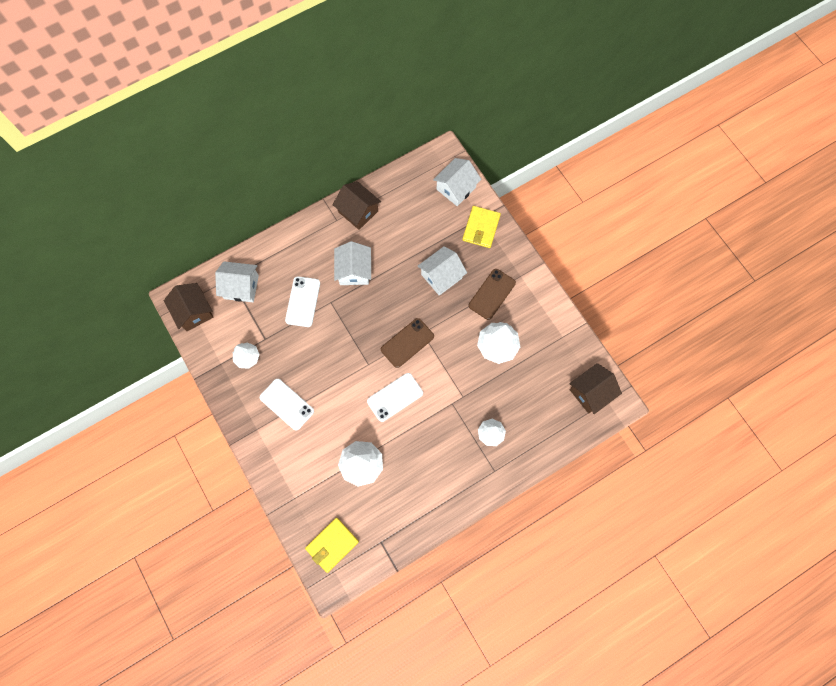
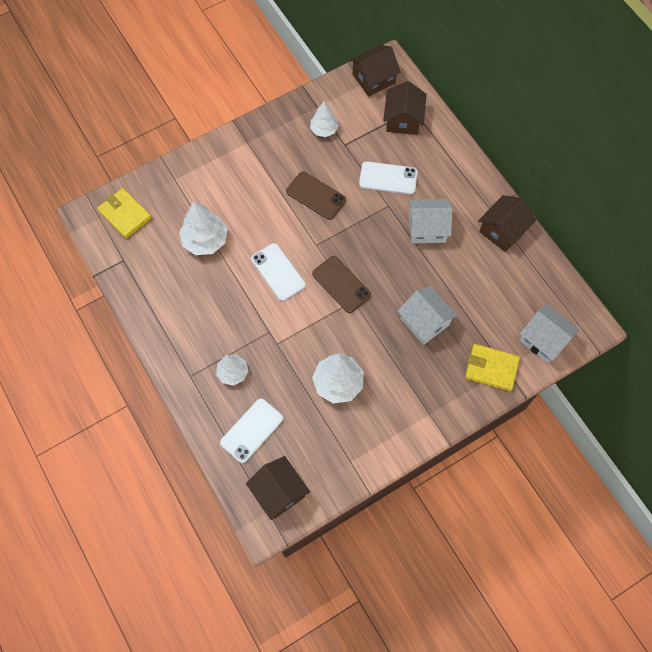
camera: 90 degrees right, 5 degrees down
(241, 287) = (403, 119): white house -> brown house
(287, 404) = (272, 168): white phone -> white phone (251, 430)
(492, 294) = (404, 379): brown phone -> brown phone (316, 196)

